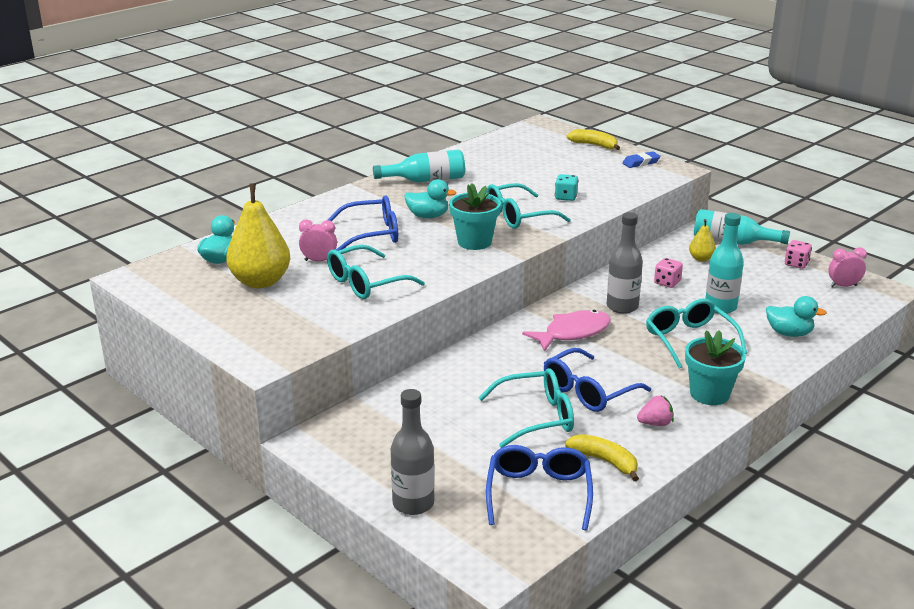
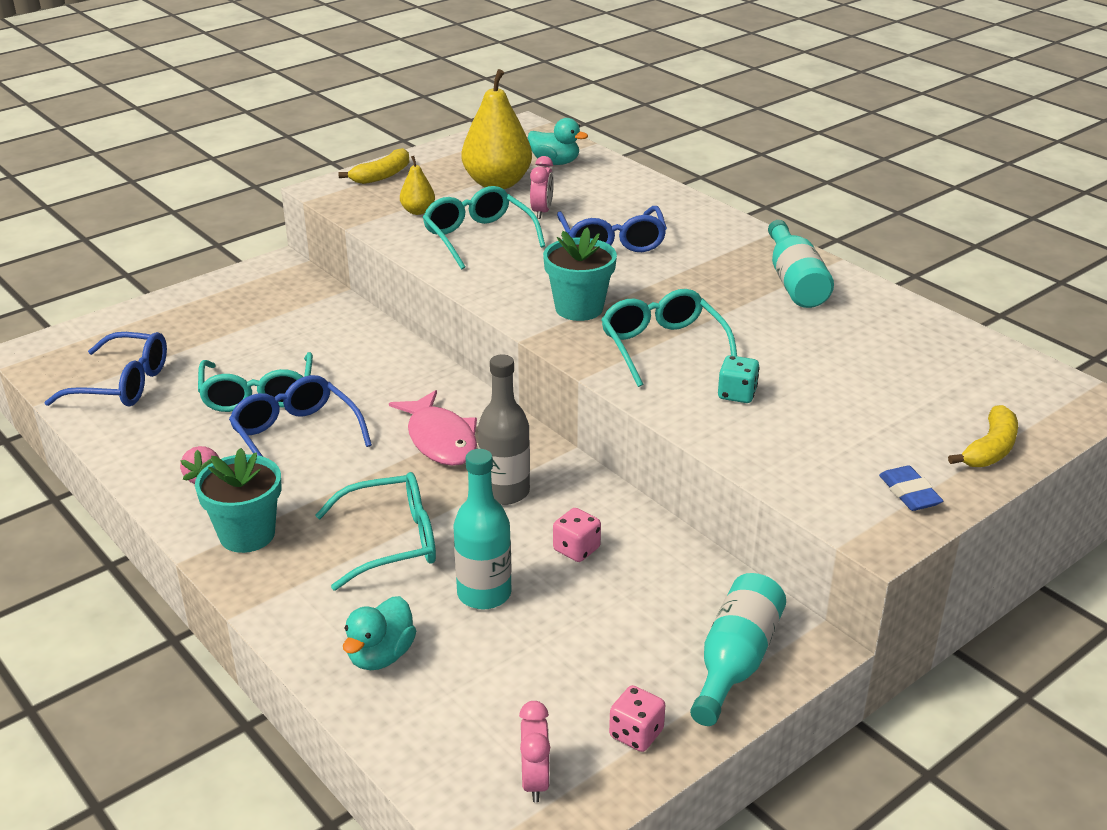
camera: 95 degrees right, 5 degrees up
(413, 503) = (151, 316): grey bottle -> none
(428, 216) = (666, 279): turquoise duck -> none
(605, 461) = (151, 431): yellow banana -> yellow banana (382, 175)
(701, 259) = (663, 605): yellow pear -> yellow pear (418, 211)

